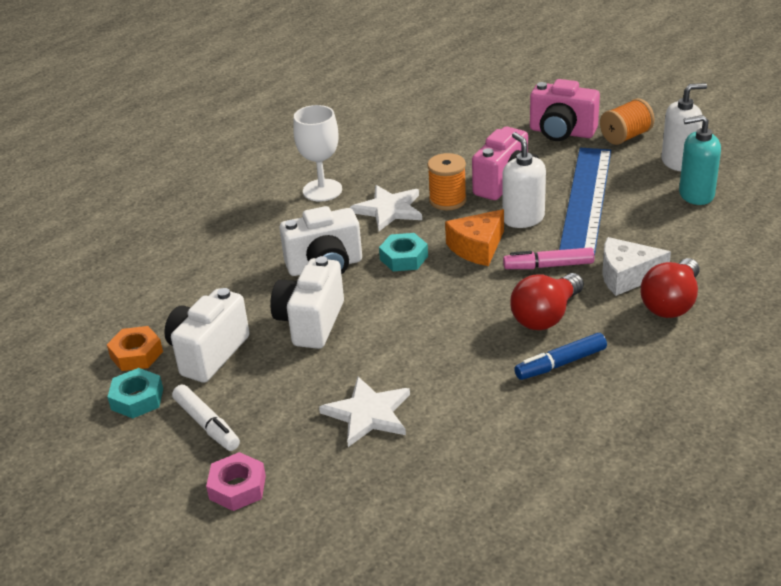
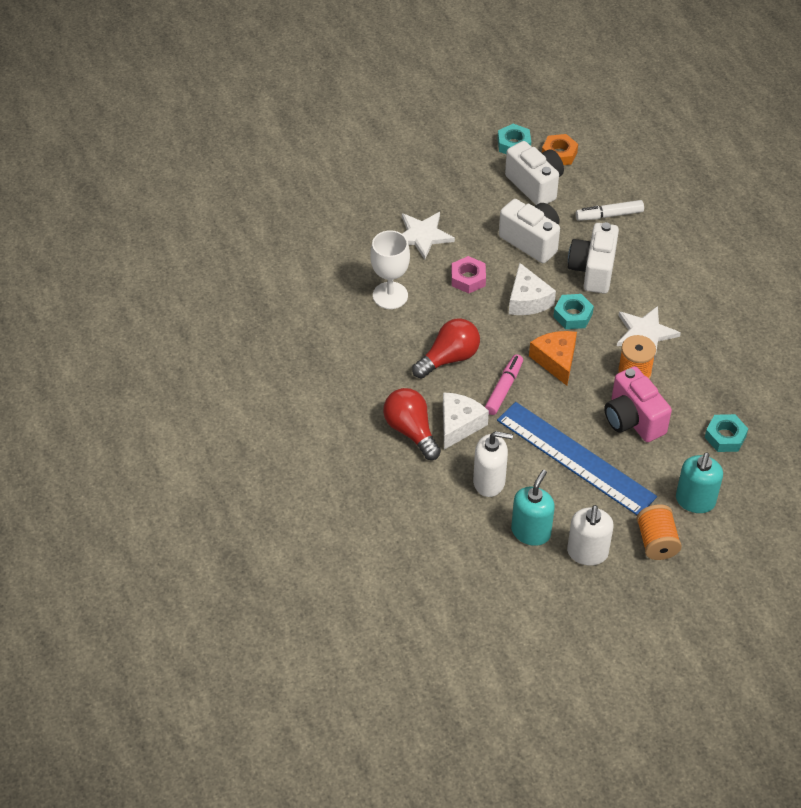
camera: 115 degrees right, 15 degrees up
(207, 424) = (467, 167): white marker -> white marker (609, 215)
(237, 487) = (405, 164): pink nut -> pink nut (468, 278)
(322, 190) = (703, 306): white goblet -> white goblet (390, 295)
(408, 294) = (527, 300): none -> white cheese
(476, 138) = (725, 437): none -> turquoise nut
(523, 218) = (575, 405): white soap dispenser -> white soap dispenser (489, 482)
(546, 316) = (449, 358): red light bulb -> red light bulb turned 75 degrees clockwise
(560, 363) = (397, 341): blue marker -> none
(561, 132) = (695, 501): pink camera -> turquoise soap dispenser

